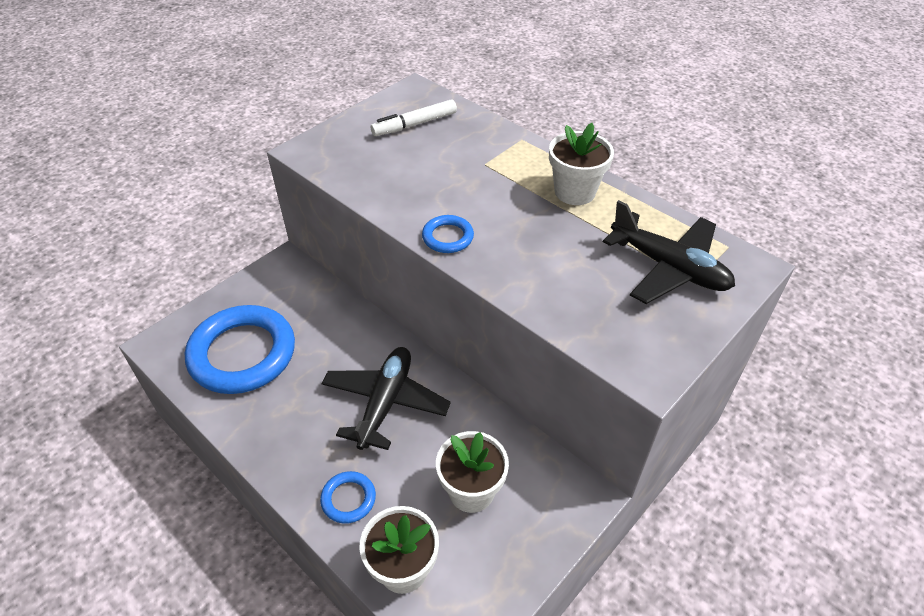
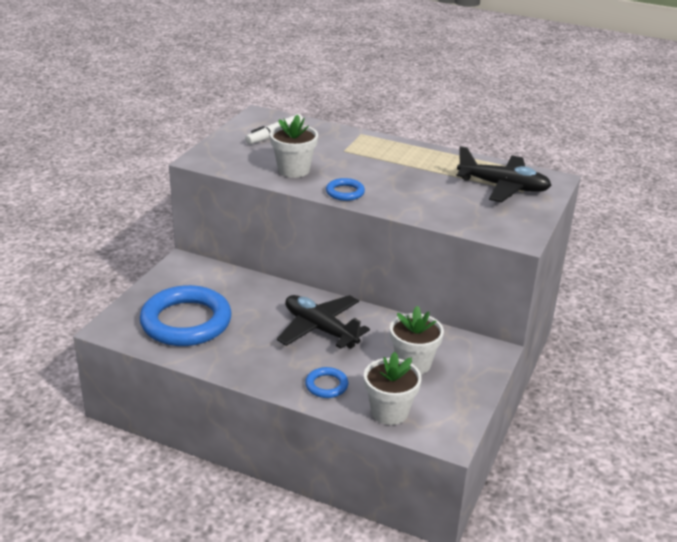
camera: 20 degrees left, 15 degrees down
(385, 403) = (320, 329): black plane -> black plane turned 45 degrees counterclockwise
(574, 192) = (417, 157): white flower pot -> white flower pot (293, 170)

